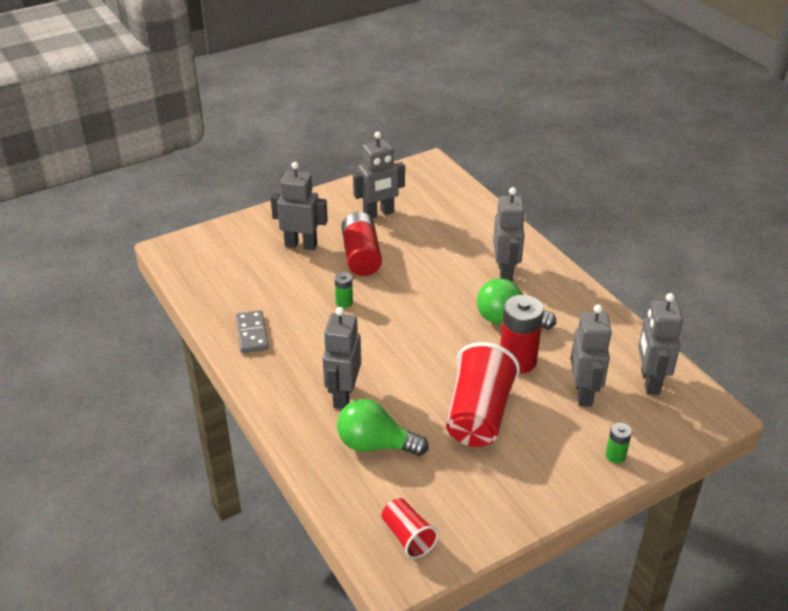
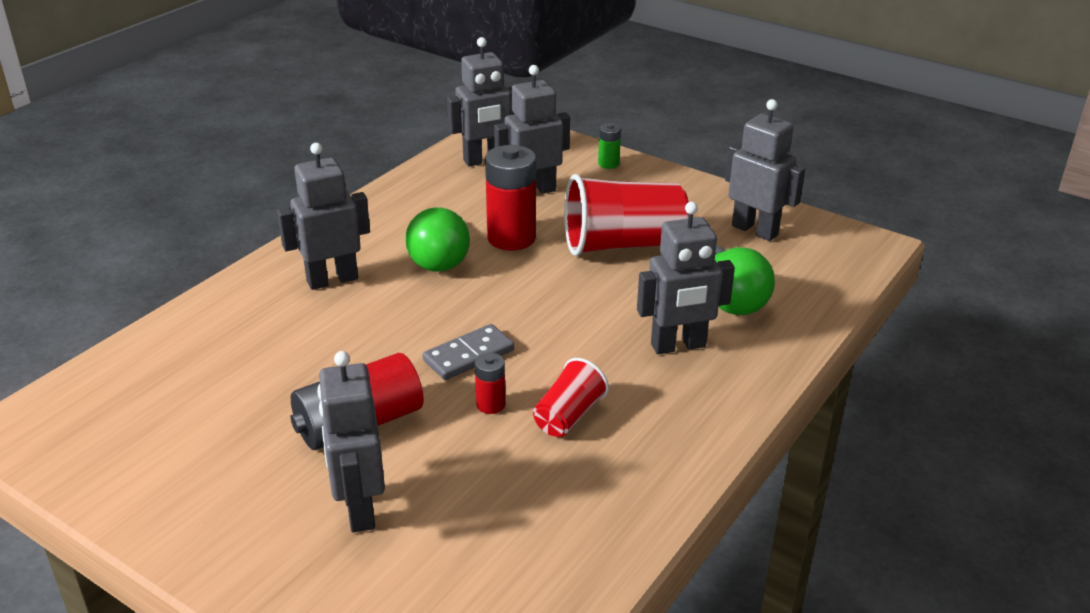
camera: 115 degrees left, 5 degrees down
(252, 334) = (630, 476): grey domino -> grey domino (469, 355)
(344, 302) = (490, 404): green battery -> red battery
(379, 214) = (217, 442): grey robot -> grey robot (755, 230)
(408, 537) = (825, 248): red cup -> red cup (568, 416)

